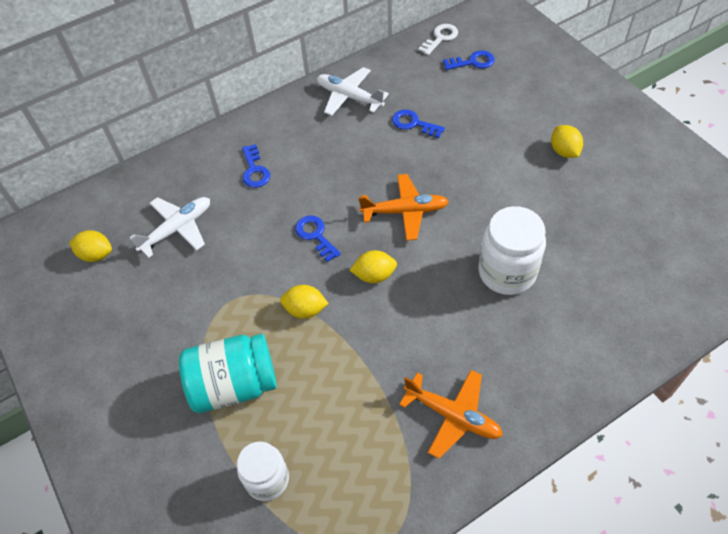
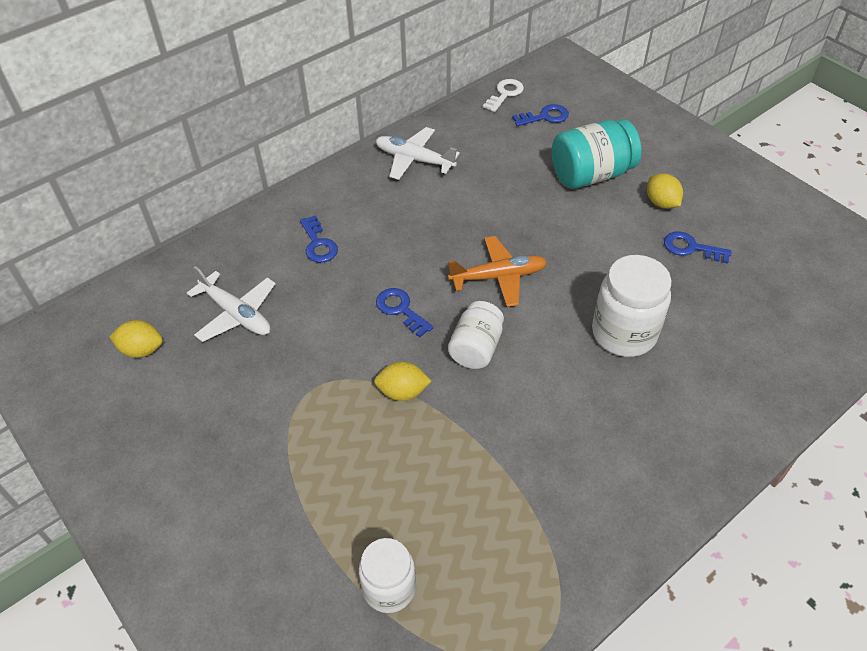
camera: 10 degrees left, 5 degrees down
(177, 229) = (236, 314): white plane -> white plane turned 90 degrees clockwise
(234, 385) = (332, 483): turquoise jar -> turquoise jar (591, 174)
(374, 275) = (476, 348): yellow lemon -> white jar
(413, 124) = (491, 184): blue key -> blue key (691, 248)
(453, 415) = (593, 494): orange plane -> none

